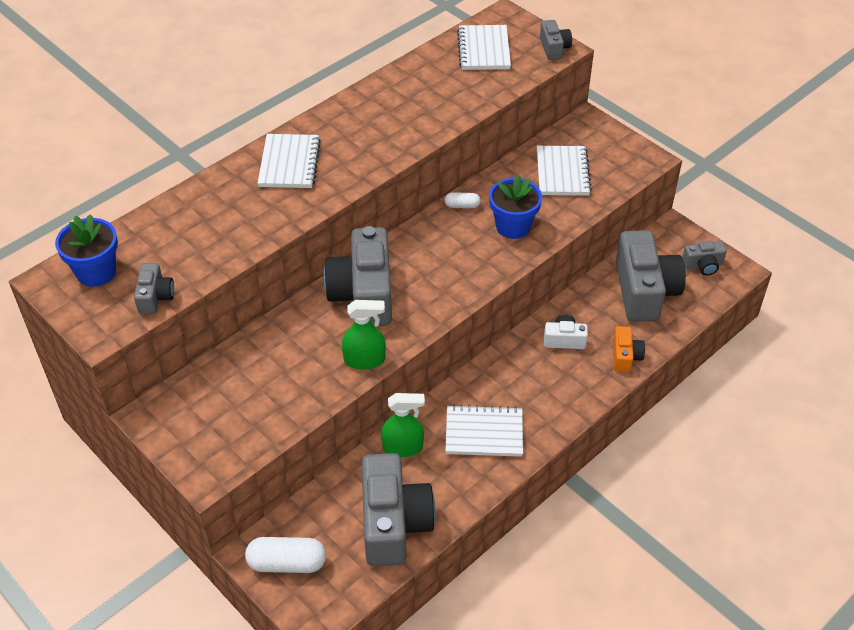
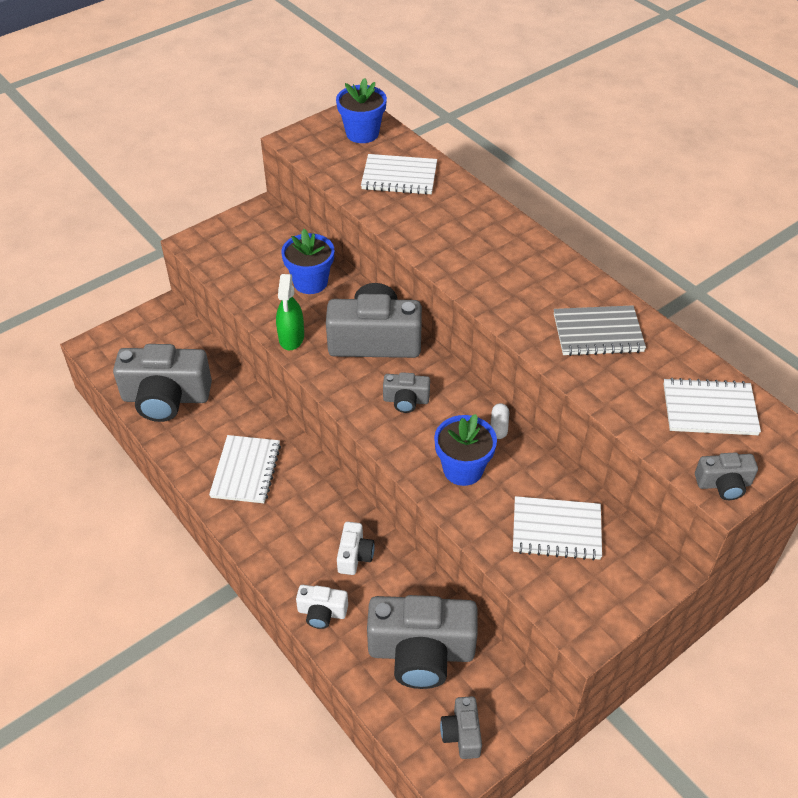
camera: 95 degrees right, 0 degrees up
(155, 297) = (327, 164): grey camera -> grey camera (406, 400)
(278, 354) = (310, 282): none -> blue flower pot
(287, 563) = (149, 331): white capsule -> none
(289, 163) = (494, 241): white notebook -> white notebook (399, 177)
(403, 447) = (244, 409): green spray bottle -> none
(408, 102) = (598, 333): none -> grey notebook
(625, 356) = (322, 612): orange camera -> white camera

